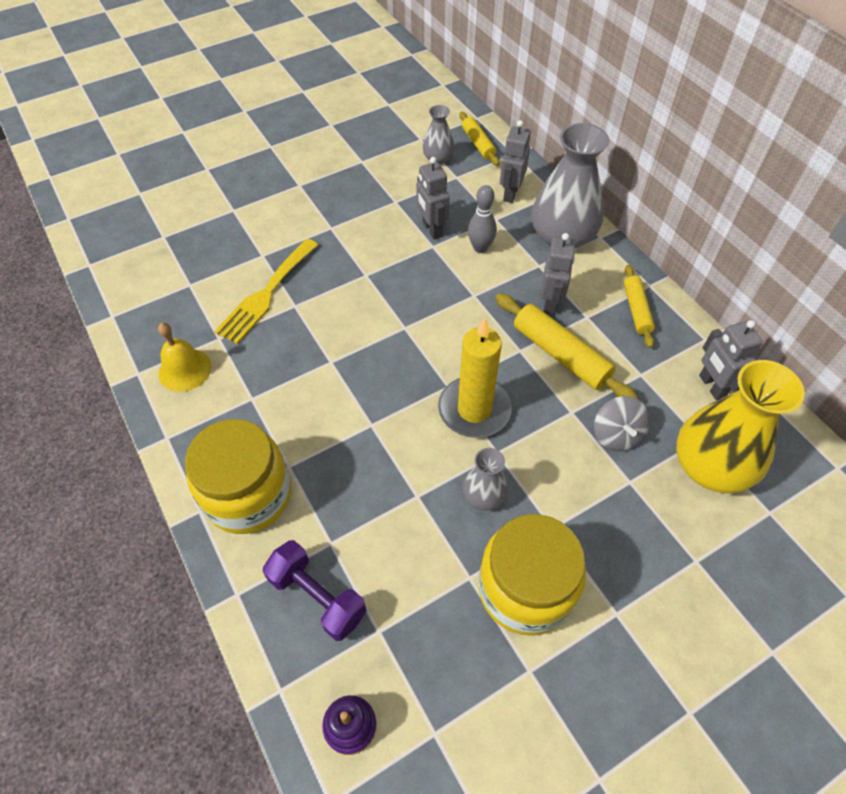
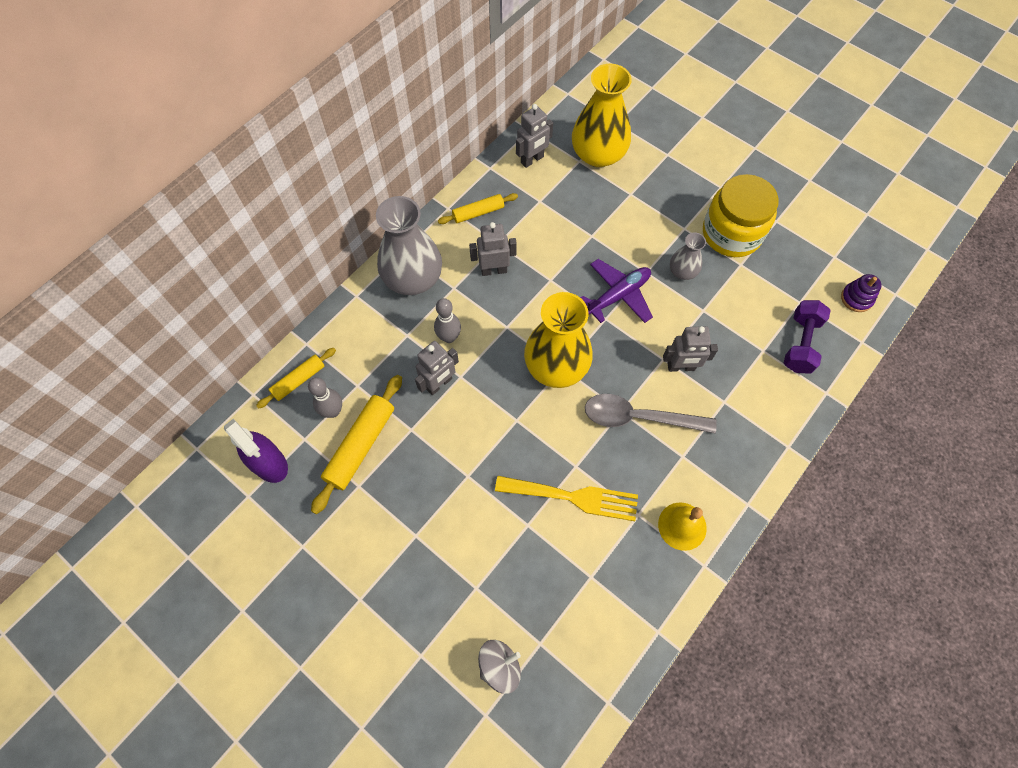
camera: 110 degrees left, 10 degrees up
(248, 495) = (760, 419): yellow jar -> none
(315, 375) = (639, 417): none -> grey spoon
(409, 118) = (269, 463): none -> purple spray bottle
(409, 323) = (556, 366): none -> yellow vase
(438, 158) = (333, 411): grey vase -> grey bowling pin
(474, 410) = (618, 295): yellow candle -> purple plane
(510, 193) = (368, 332): grey robot -> grey robot (681, 367)
(560, 354) = (543, 252): yellow rolling pin -> yellow rolling pin (361, 446)
(616, 435) = (598, 207): grey spinning top -> grey spinning top (499, 666)

